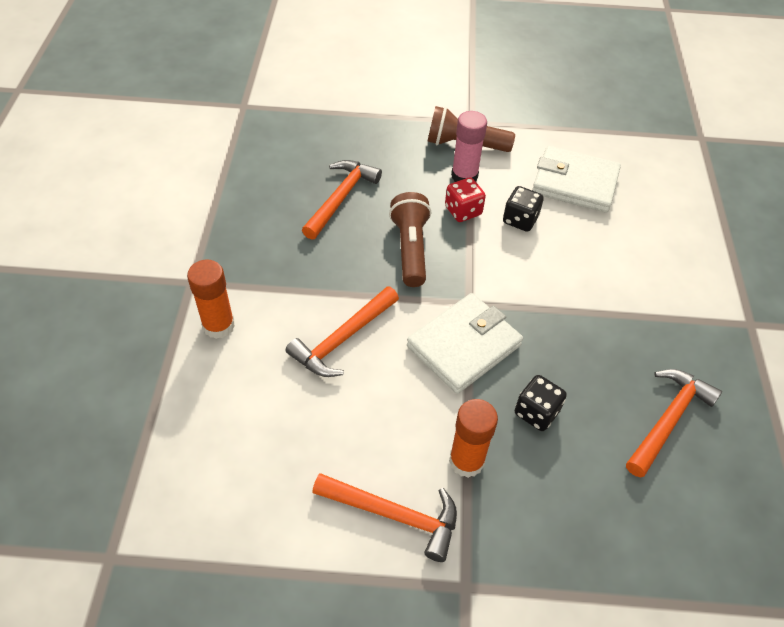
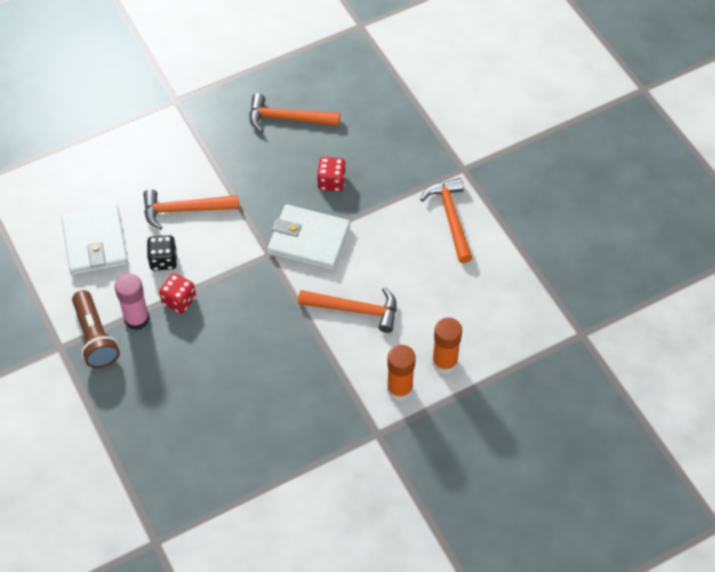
camera: 120 degrees left, 5 degrees up
(341, 198) = (222, 390): orange hammer -> orange hammer (184, 210)
(410, 249) = (243, 314): brown flashlight -> none
(466, 461) = (391, 201): orange glue stick -> orange glue stick (444, 362)
(536, 412) = (331, 182): black dice -> red dice

